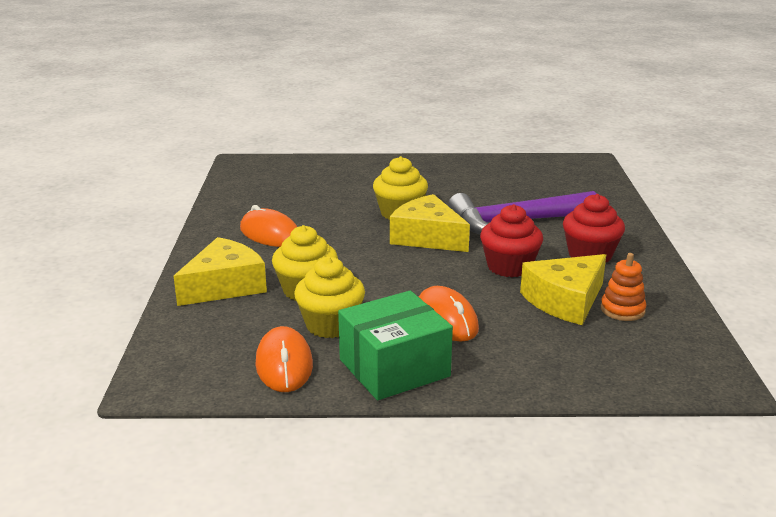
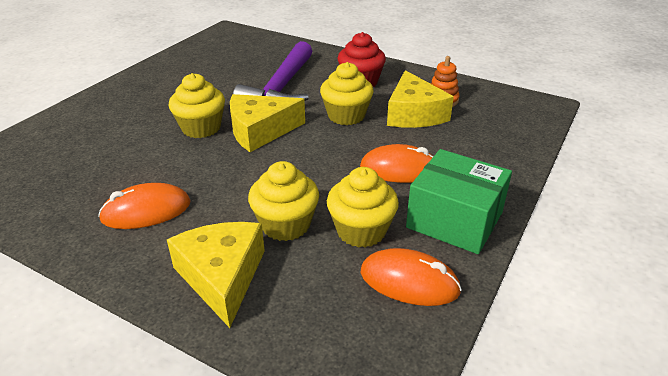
camera: 60 degrees left, 10 degrees up
(394, 368) = (454, 220): green box -> green box turned 60 degrees counterclockwise
(509, 267) = (346, 116): red cupcake -> yellow cupcake

